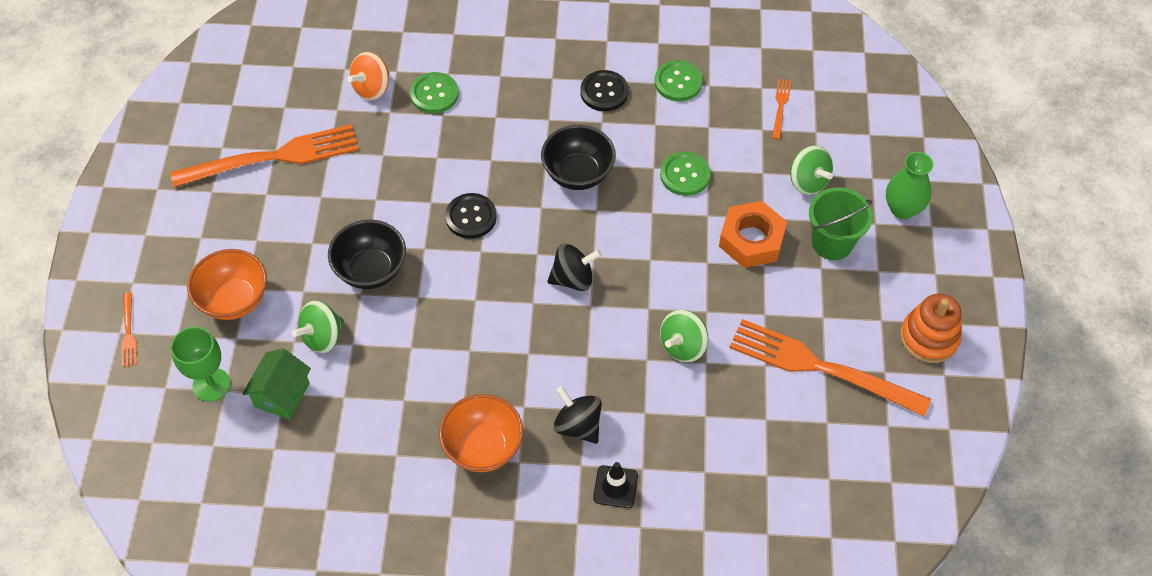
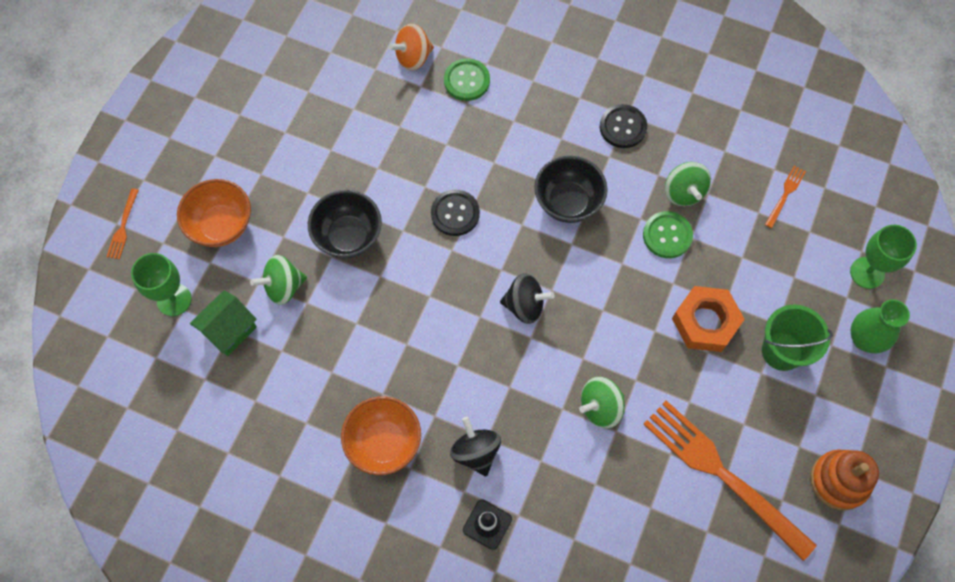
camera: 20 degrees right, 10 degrees up
(275, 157) = (305, 98): orange fork -> none
(678, 82) = (696, 139): green button -> none
(808, 182) = (782, 281): green spinning top -> green spinning top (683, 192)
(882, 151) = (867, 273): none -> green goblet

